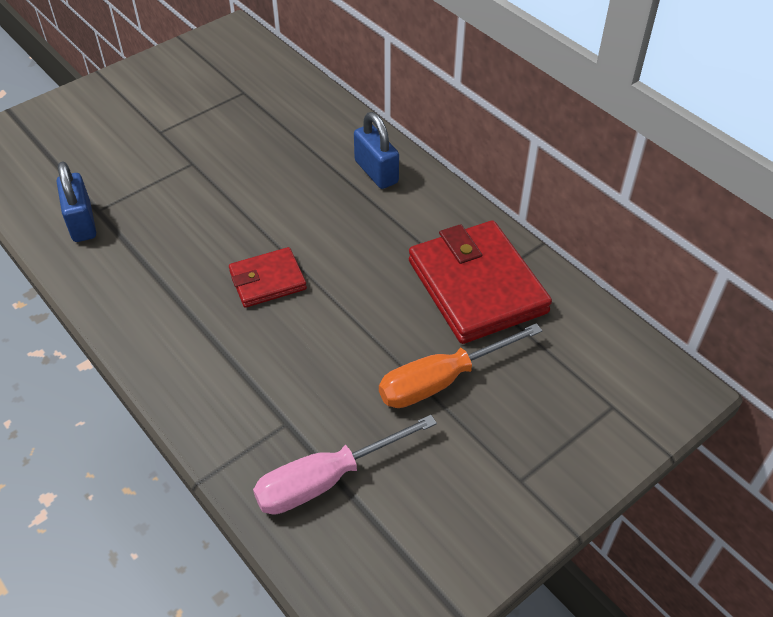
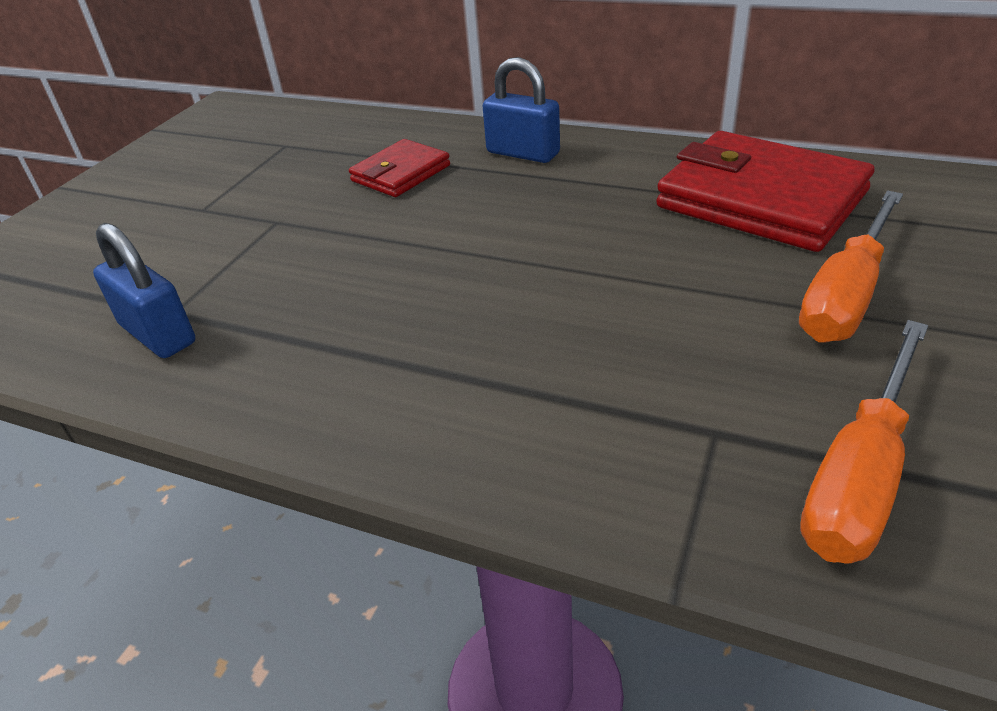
camera: 25 degrees left, 10 degrees down
(267, 280) = (502, 290): red wallet -> red wallet (400, 173)
(326, 479) = (860, 474): pink screwdriver -> orange screwdriver

